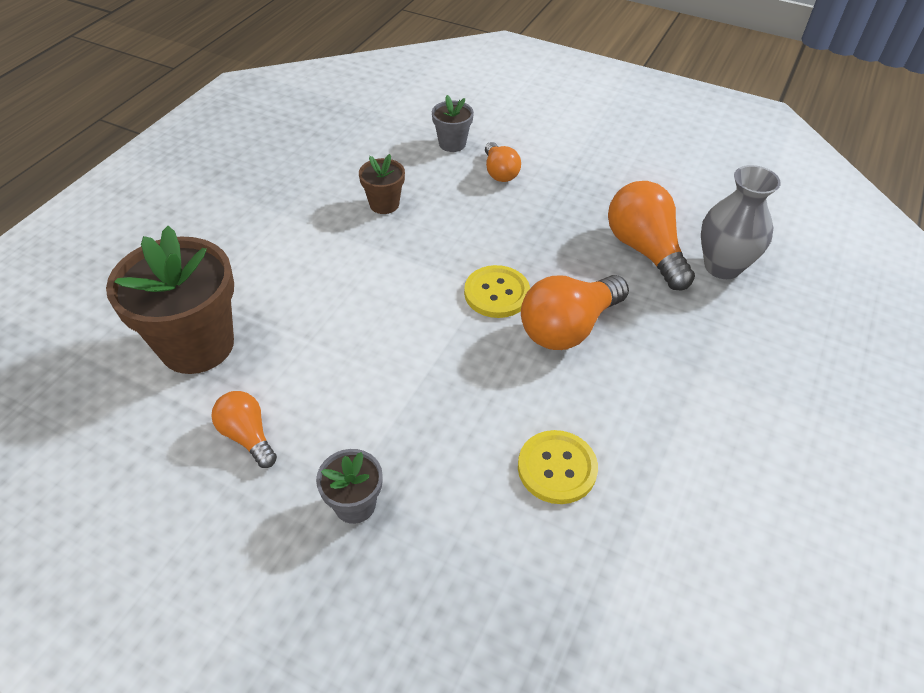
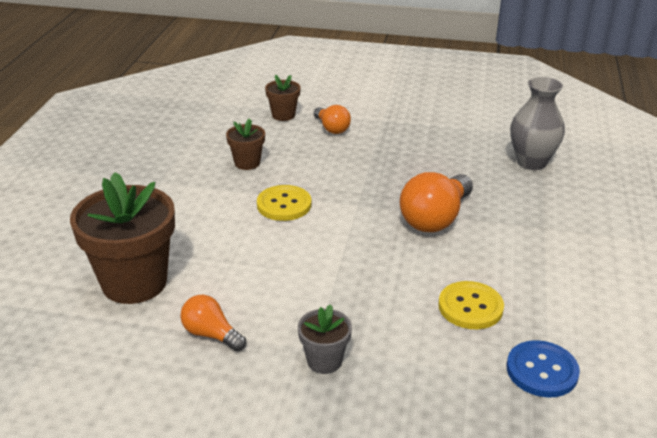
camera: 15 degrees left, 15 degrees down
(452, 144) = (283, 115): grey flower pot -> brown flower pot
(496, 293) = (369, 206): yellow button -> yellow button (284, 205)
(605, 586) = (542, 371): none -> blue button
(644, 250) = (469, 161): orange light bulb -> none

